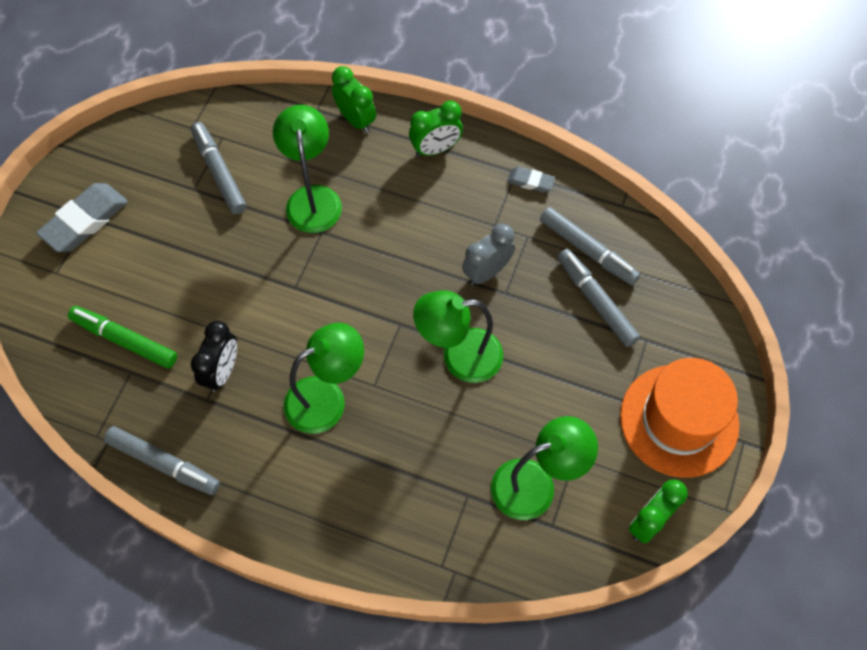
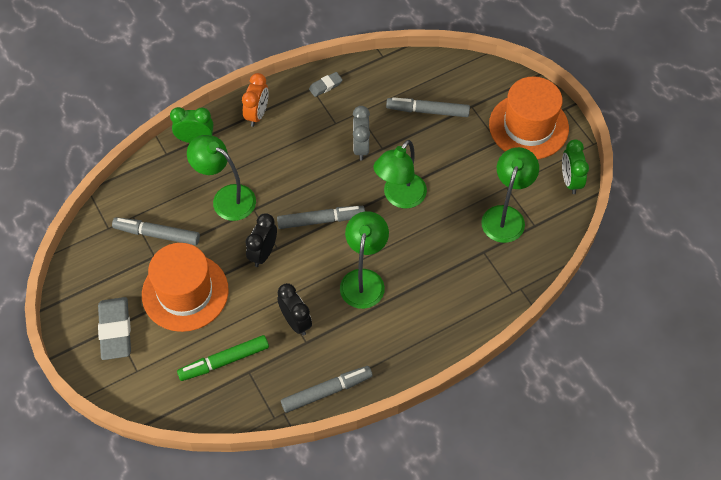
camera: 50 degrees left, 5 degrees down
(174, 246) = (185, 292): none -> orange hat
(277, 280) = (263, 253): none -> black clock
(435, 149) = (257, 114): green clock -> orange clock
(587, 250) = (394, 92): grey marker -> grey marker (321, 220)

